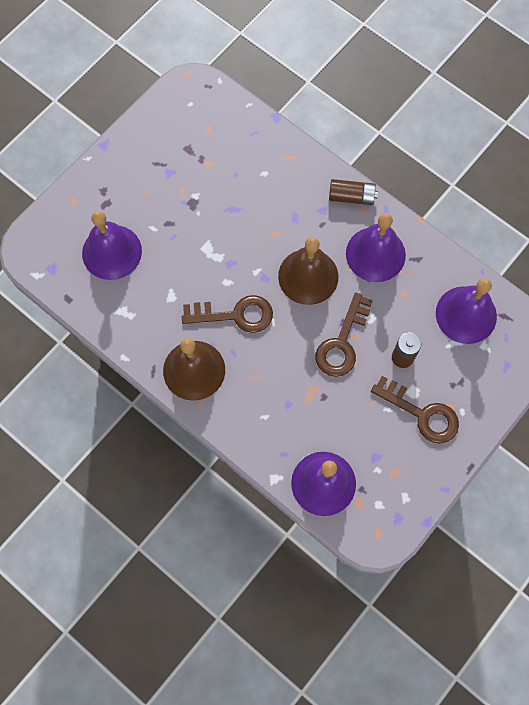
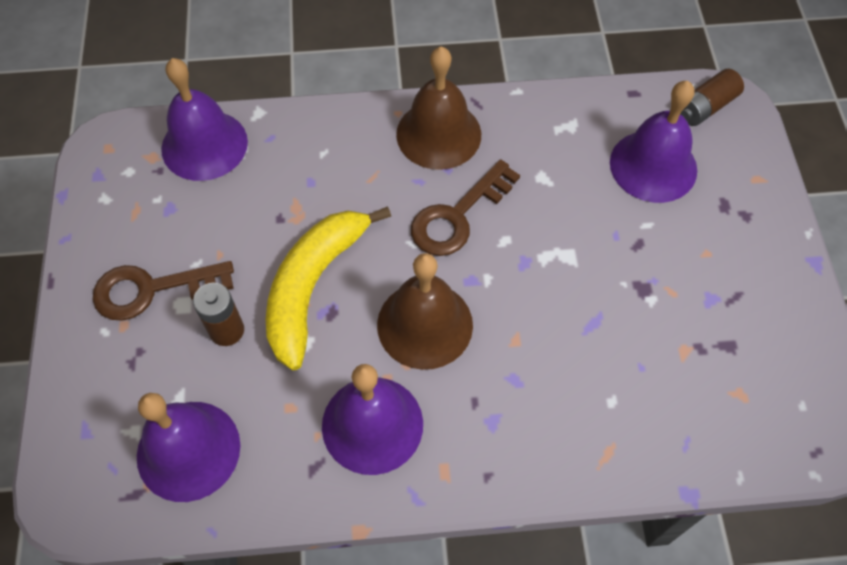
camera: 135 degrees right, 10 degrees down
(342, 343) = (312, 287): brown key -> yellow banana
(351, 197) = (476, 473): brown battery -> brown battery (705, 107)

